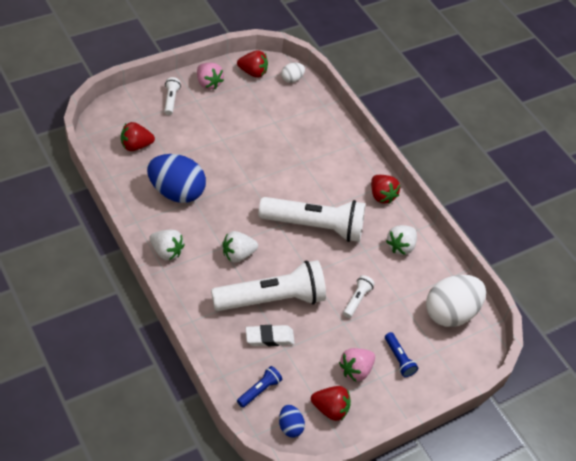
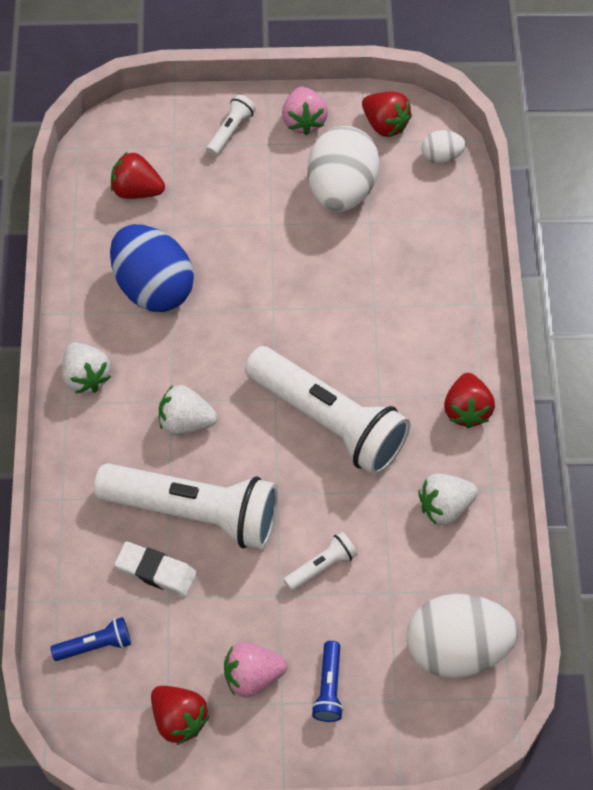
camera: 35 degrees right, 10 degrees up
(250, 111) = (341, 190): none -> white egg
(290, 426) = (106, 719): blue egg -> none

